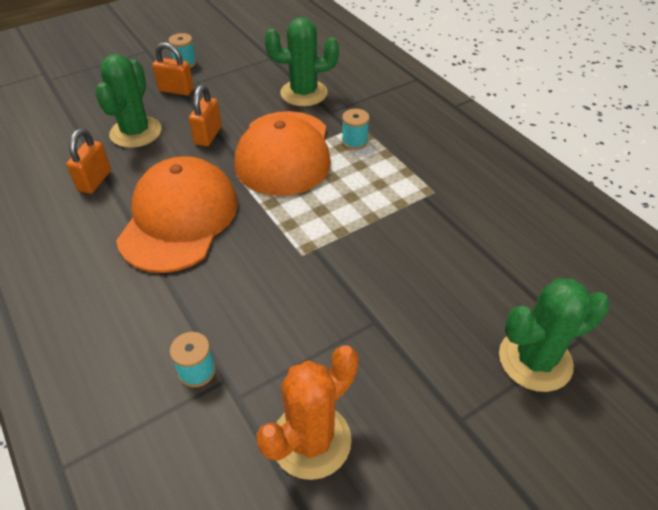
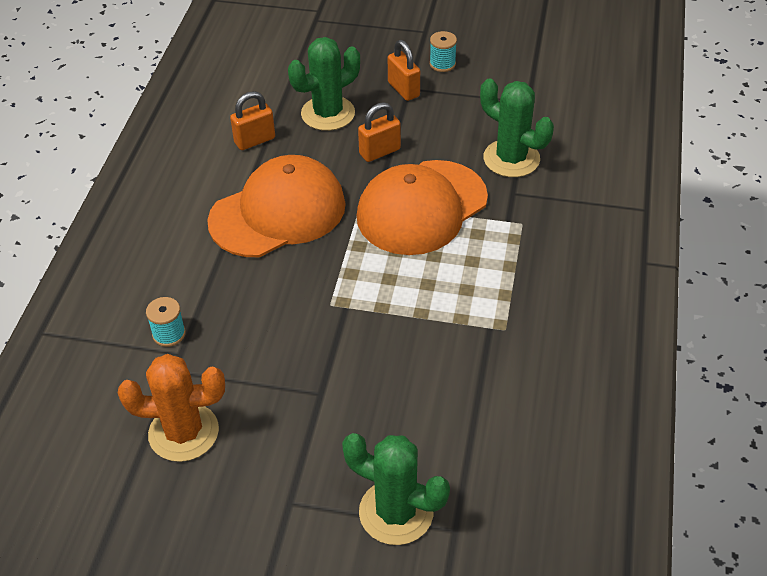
camera: 45 degrees right, 0 degrees up
(354, 142) = (495, 236): turquoise spool -> none

